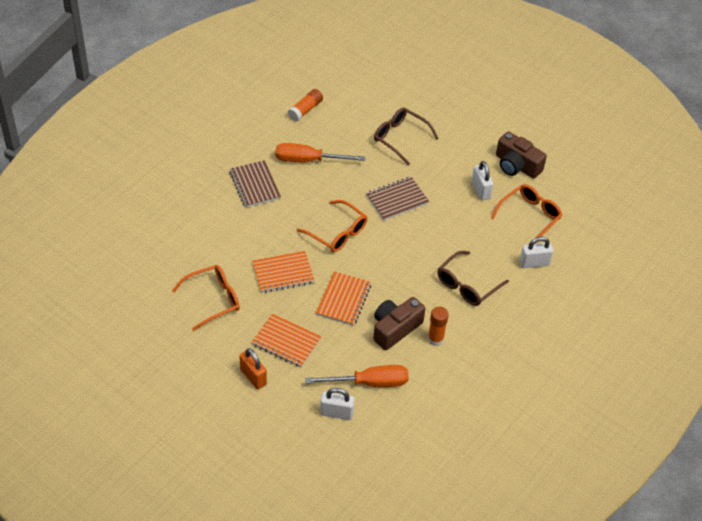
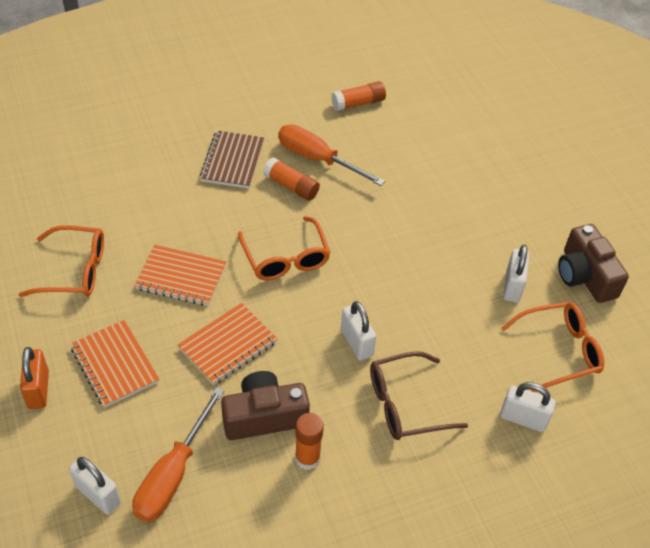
camera: 30 degrees right, 0 degrees up
(305, 185) = (291, 186): none -> orange glue stick
(369, 383) = (173, 474): orange screwdriver -> orange screwdriver turned 90 degrees clockwise
(397, 200) = (392, 251): brown notebook -> none
(400, 138) = (450, 179): brown glasses -> none
(416, 264) = (356, 343): none -> white padlock

